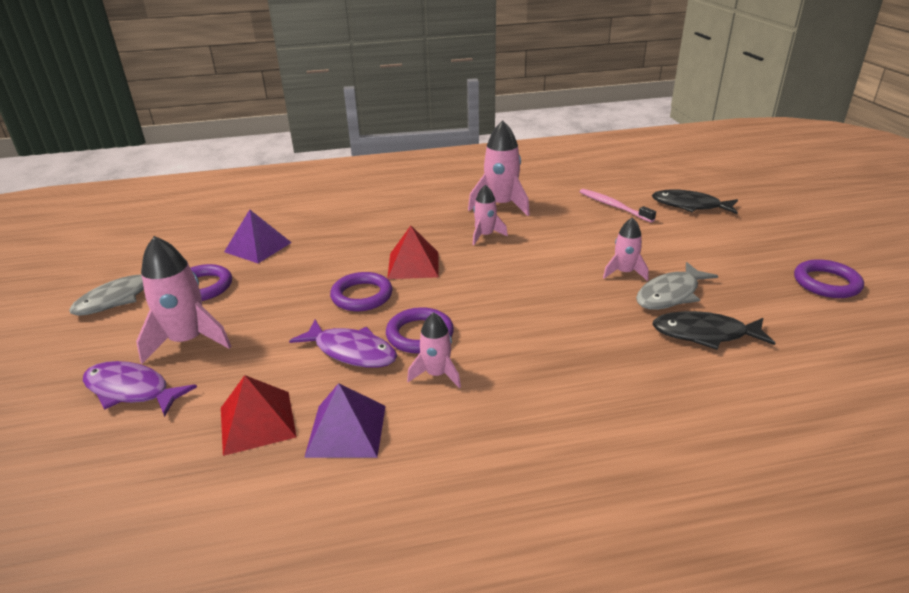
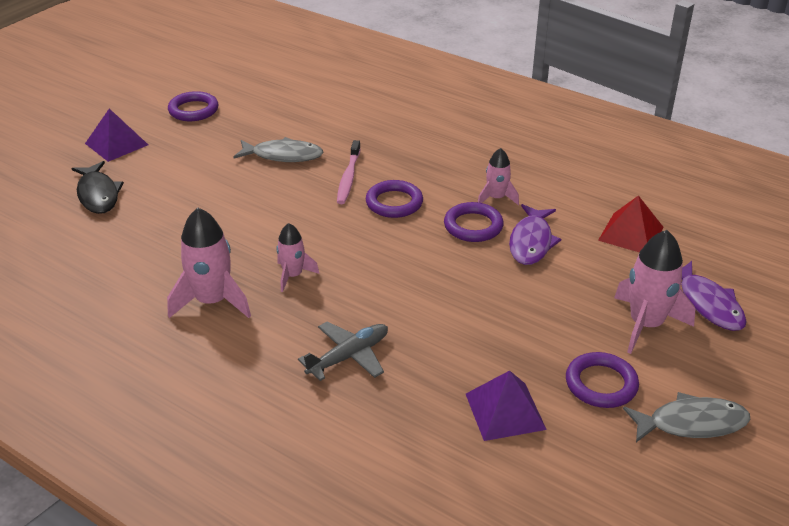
camera: 135 degrees left, 5 degrees up
(346, 430) = (582, 200): purple pyramid -> purple pyramid (116, 144)
(351, 351) = (531, 242): purple fish -> purple fish turned 150 degrees counterclockwise
(362, 296) = (473, 281): purple ring -> purple ring (394, 203)
(383, 224) = (349, 356): none -> grey plane
(413, 265) = (395, 285): red pyramid -> none
(613, 206) = (141, 233): pink toothbrush -> pink toothbrush (348, 178)
(624, 272) = (273, 182): pink rocket -> none
(705, 334) = (319, 131): black fish -> none

